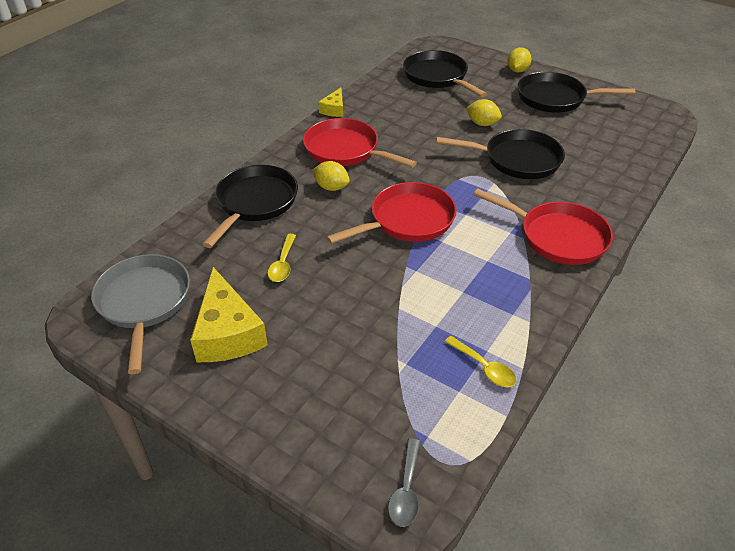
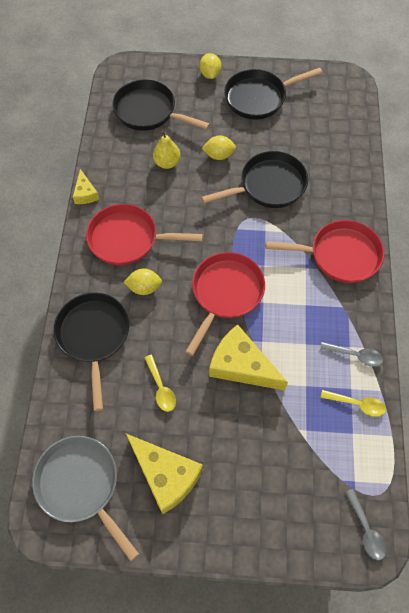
camera: 30 degrees left, 20 degrees up
(378, 280) = (241, 365): none -> yellow cheese
(427, 113) = (167, 163): none -> yellow pear
(514, 324) = (355, 355): none -> grey spoon

